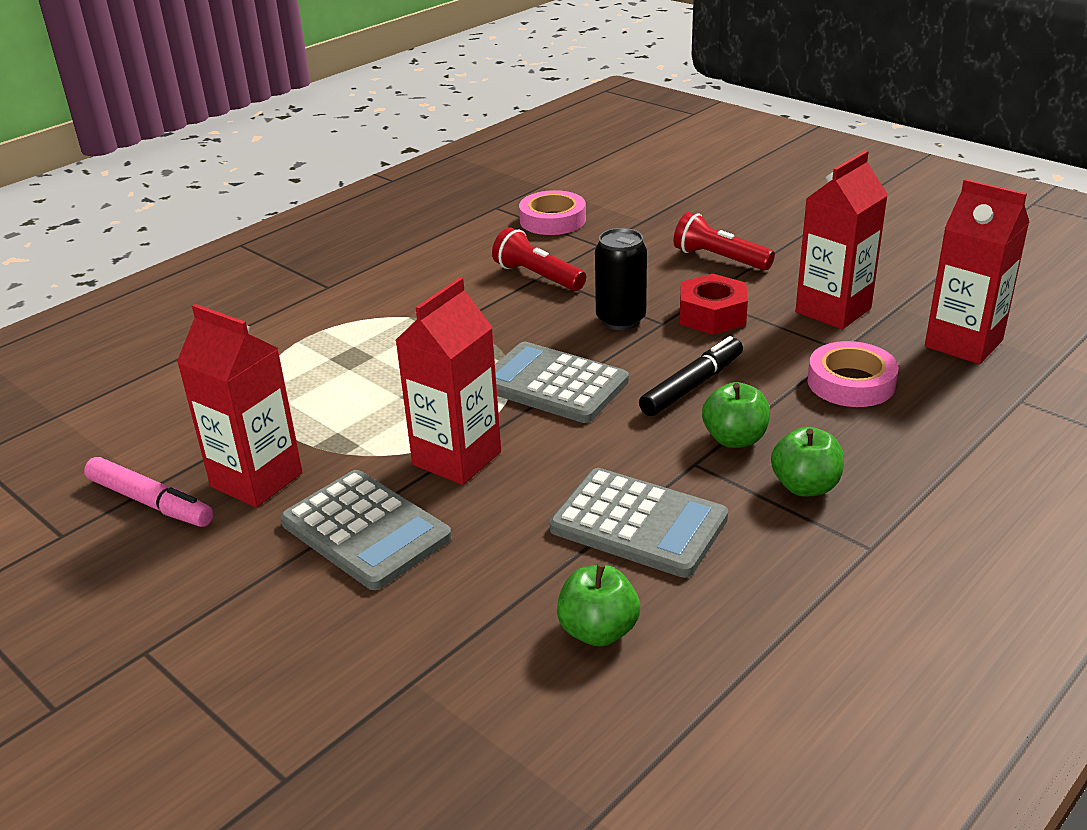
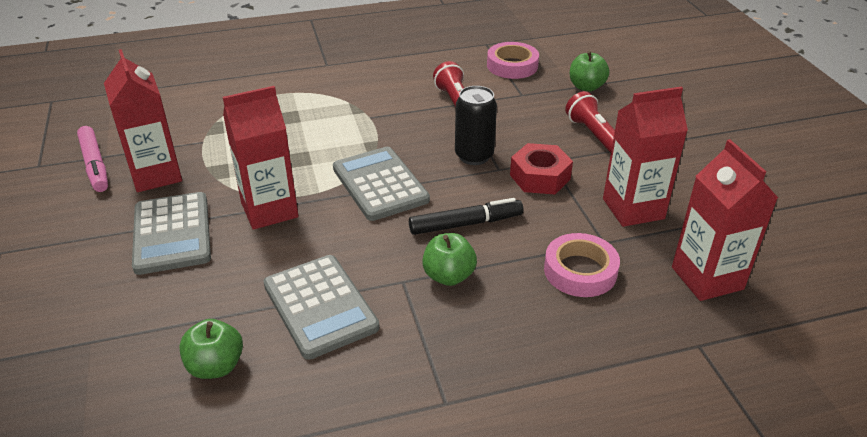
camera: 30 degrees right, 5 degrees up
(805, 486) = (455, 334): green apple -> green apple (586, 87)

